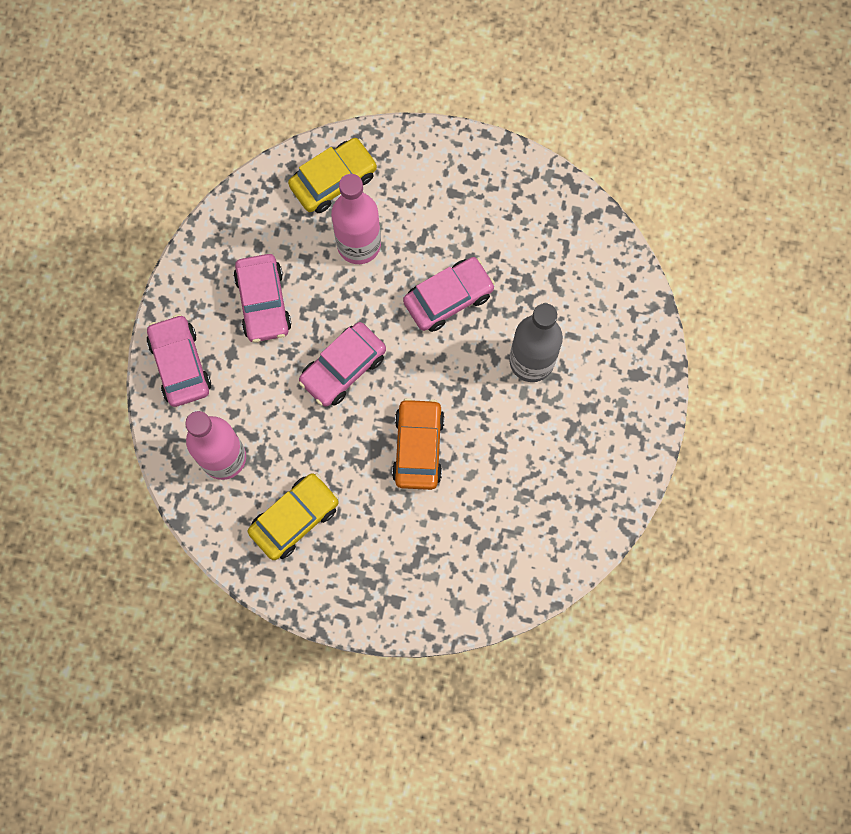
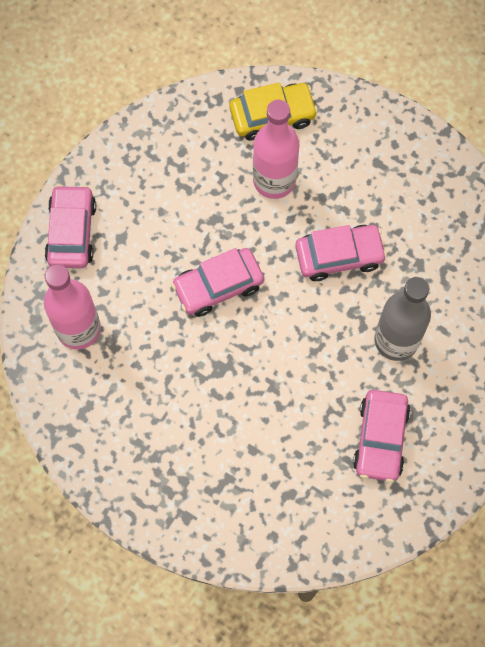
camera: 20 degrees right, 5 degrees down
(263, 302) = (168, 202): pink car -> pink car (380, 439)
(294, 518) = (122, 407): yellow car -> none
(418, 447) = (260, 382): orange car -> none

